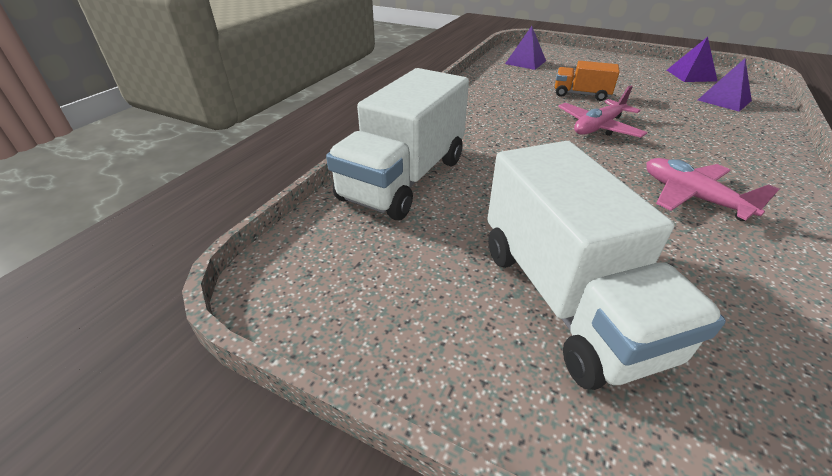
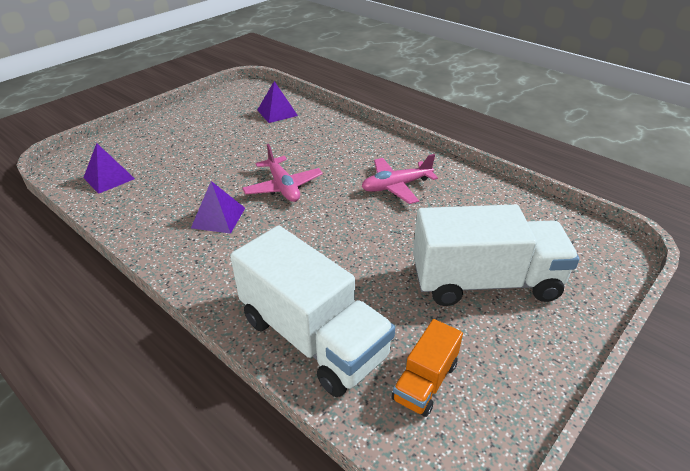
camera: 75 degrees left, 0 degrees up
(581, 94) = (216, 172): orange truck -> orange truck (425, 381)
(691, 75) = (224, 105): purple pyramid -> purple pyramid (218, 217)

